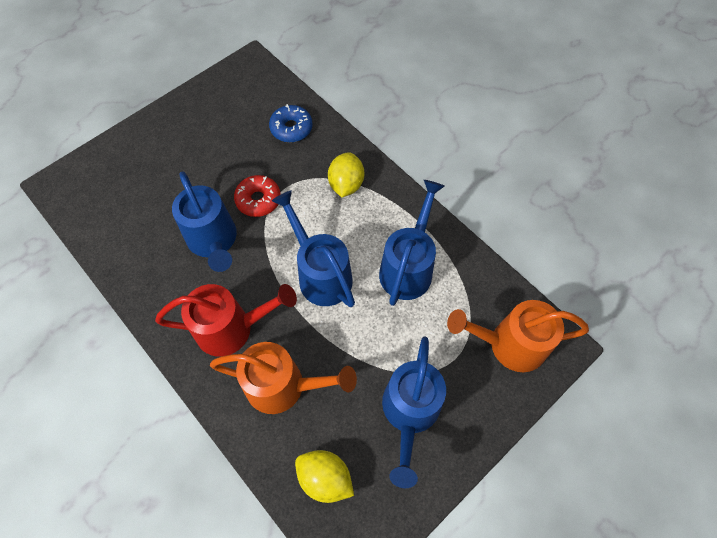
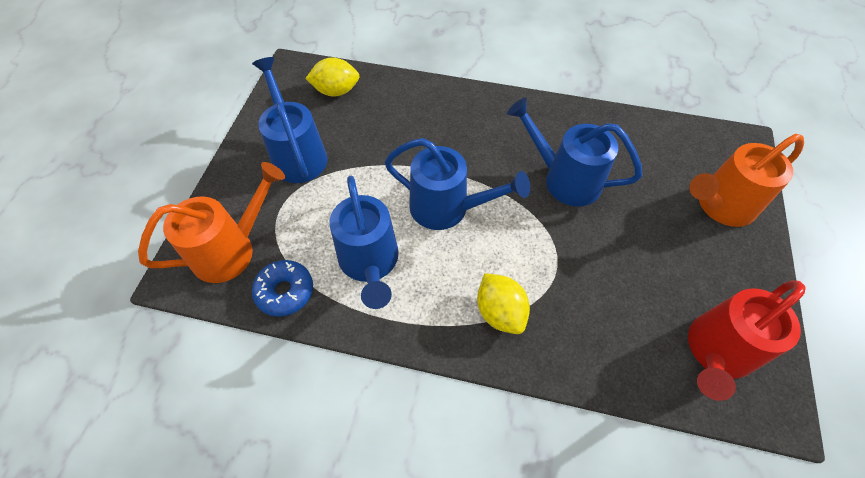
camera: 145 degrees right, 5 degrees down
(233, 328) = (480, 131): red watering can -> red watering can (715, 353)
(258, 200) = (568, 238): red donut -> none
(284, 386) = (407, 120): orange watering can -> orange watering can (719, 206)
(291, 128) = (623, 343): blue donut -> blue donut (285, 291)

